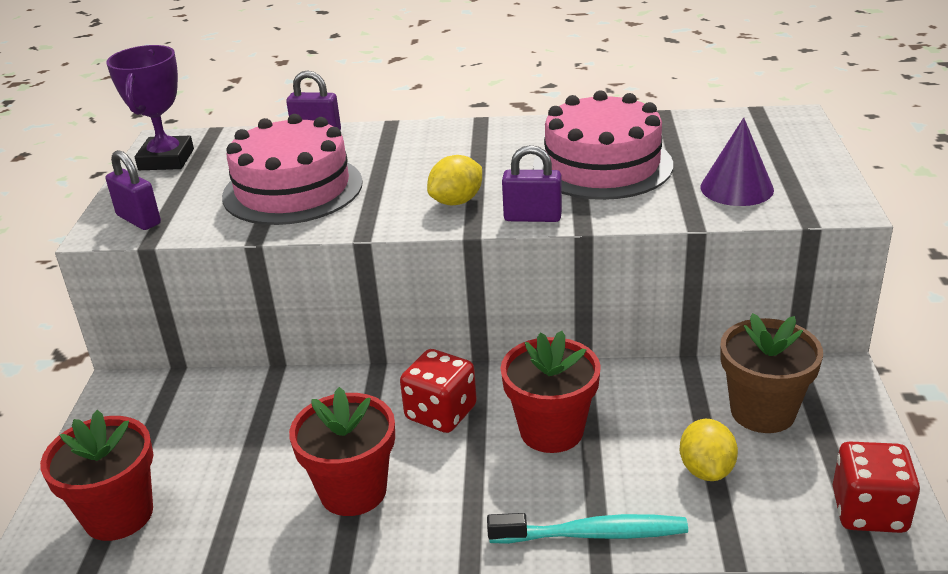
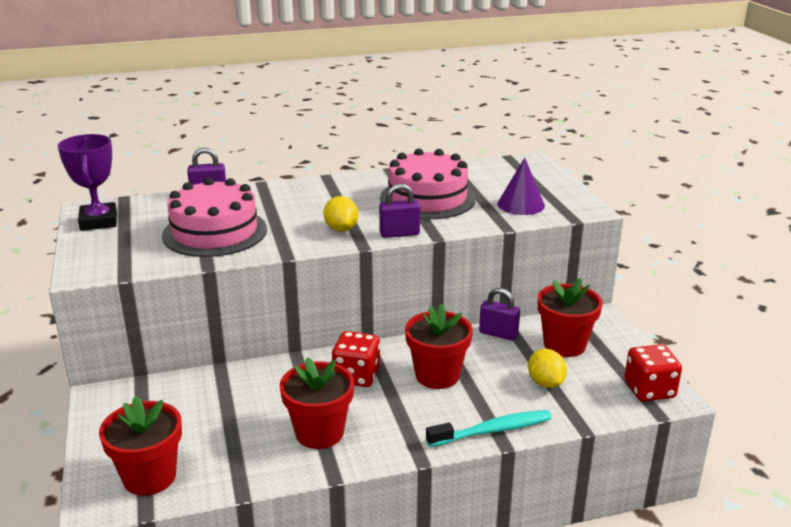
camera: 20 degrees left, 5 degrees down
(138, 220) = (105, 263): purple padlock -> purple padlock (498, 334)
(456, 201) = (341, 229): yellow lemon -> yellow lemon turned 45 degrees counterclockwise
(762, 412) = (564, 345): brown flower pot -> red flower pot

